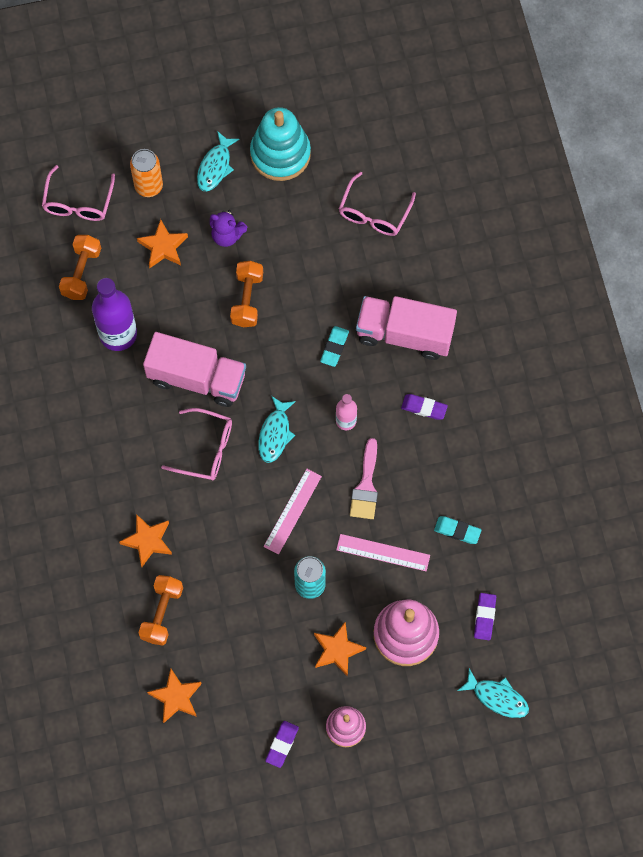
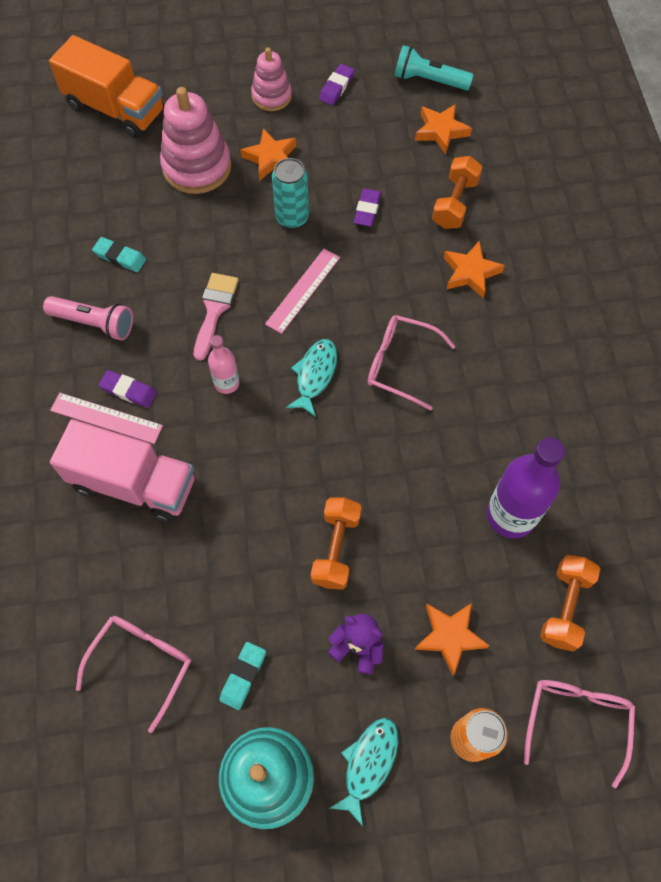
camera: 175 degrees left, 5 degrees down
(189, 762) = (429, 80): none -> turquoise flashlight
(196, 378) = (408, 449): pink truck -> none
(334, 347) = (227, 474): turquoise eraser -> turquoise eraser (243, 676)
(383, 552) = (207, 242): pink ruler -> pink ruler (106, 418)
(465, 465) = (94, 323): none -> pink flashlight
(484, 617) = (110, 176): purple eraser -> purple eraser (367, 210)
(497, 697) = (115, 109): turquoise fish -> orange truck

